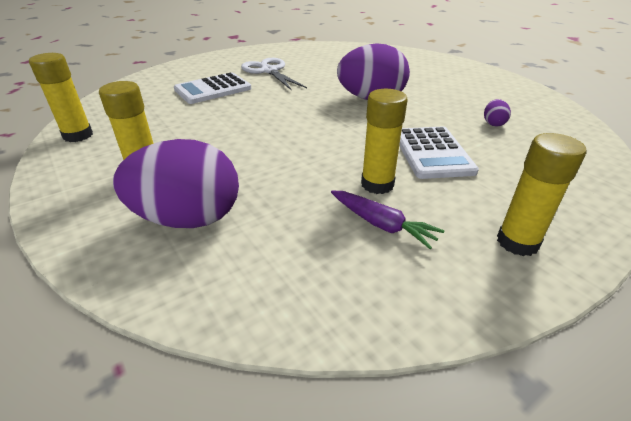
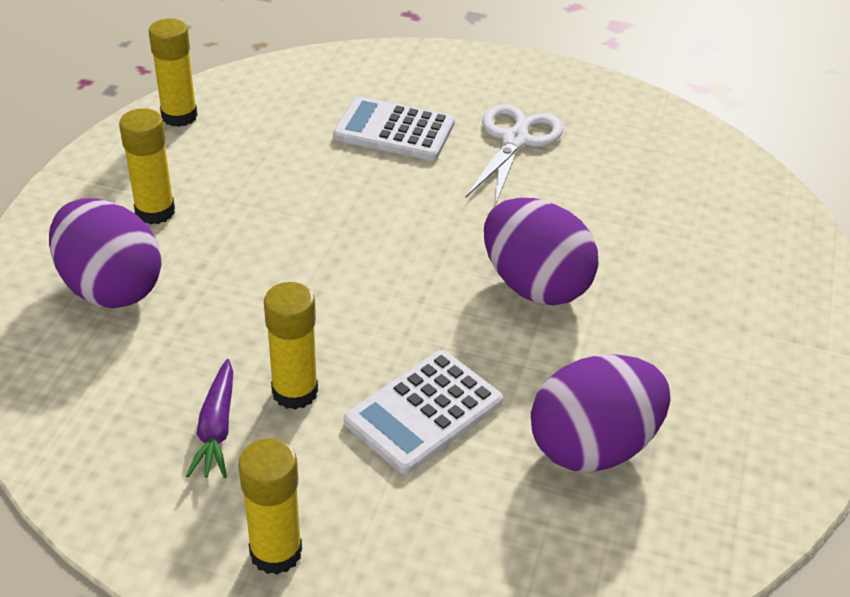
camera: 50 degrees right, 5 degrees up
(493, 123) = (592, 447): purple egg -> purple egg, size x2.45

